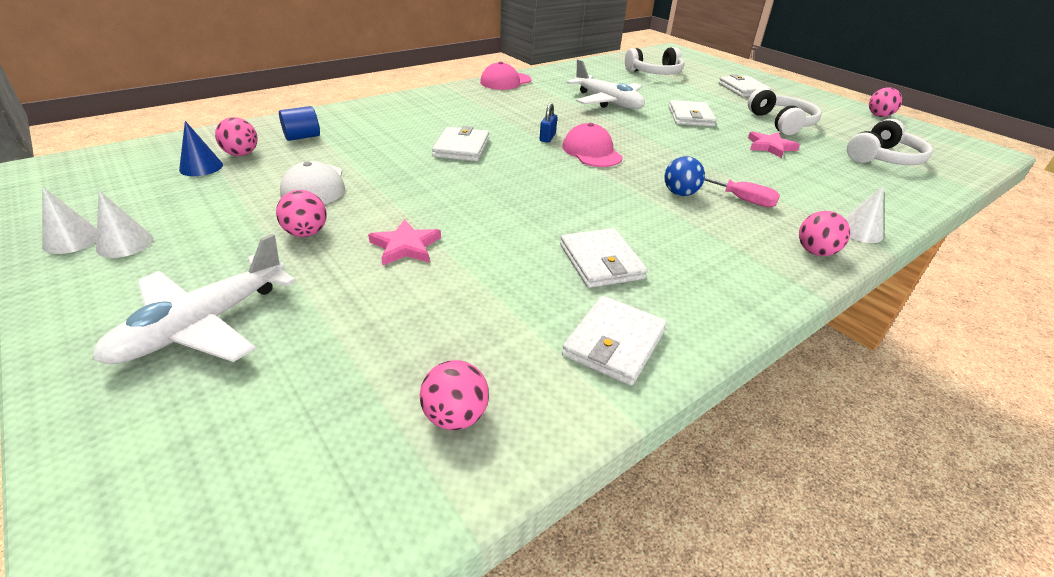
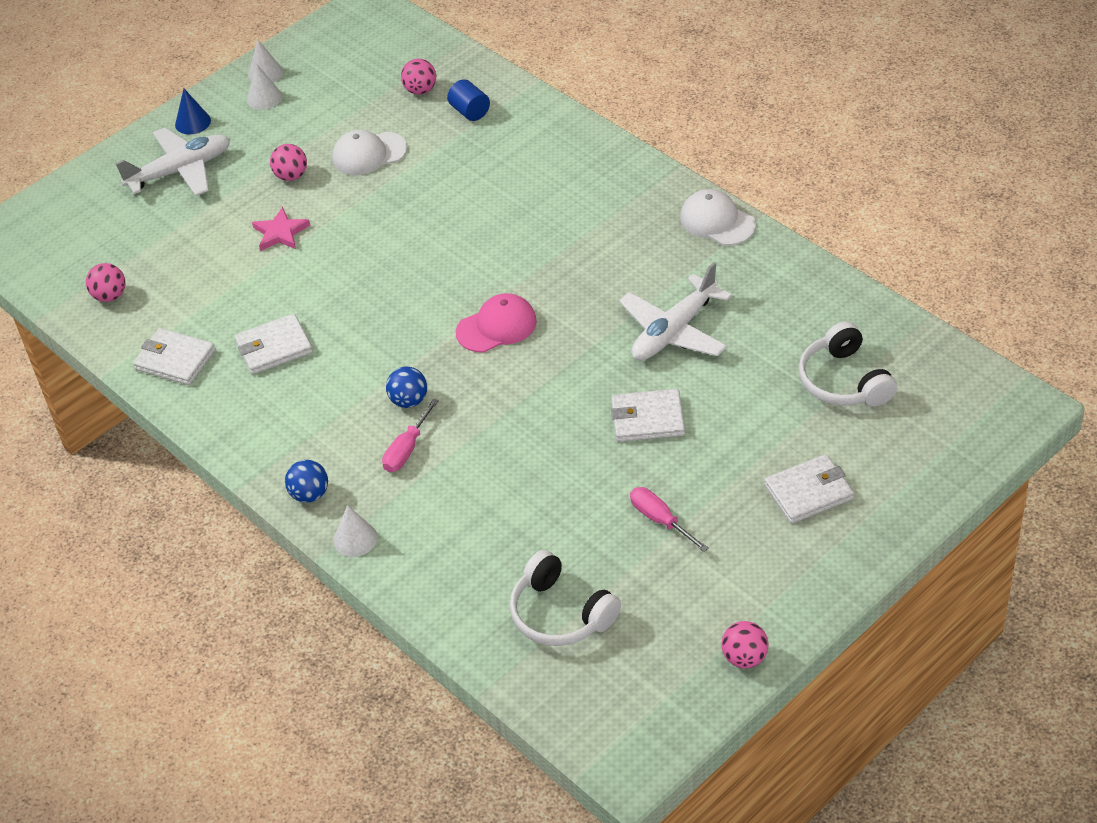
camera: 90 degrees right, 10 degrees up
(201, 167) = (388, 79): blue cone -> blue cone (193, 122)
(203, 325) = (180, 171): white plane -> white plane turned 120 degrees clockwise
(461, 148) = (477, 225): white wallet -> none
(505, 81) = (717, 221): pink cap -> white cap
(547, 137) = (527, 286): blue padlock -> none
(770, 147) = (563, 495): pink star -> none
(781, 123) = (660, 520): white headphones -> pink screwdriver
(815, 252) = (310, 494): pink ball -> blue ball

